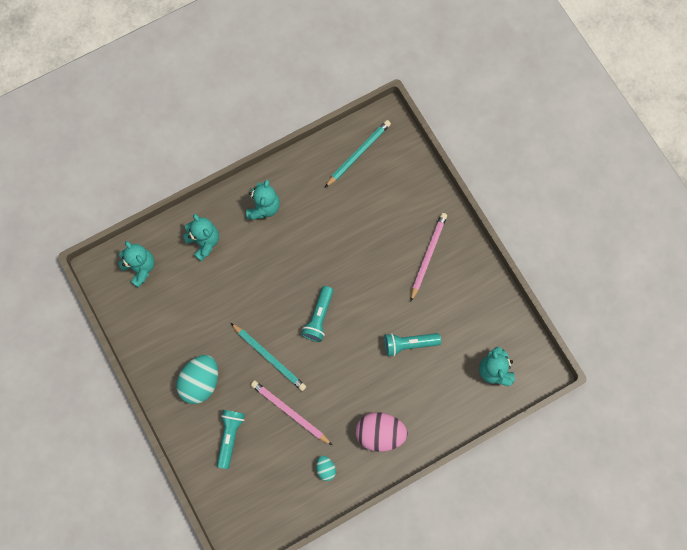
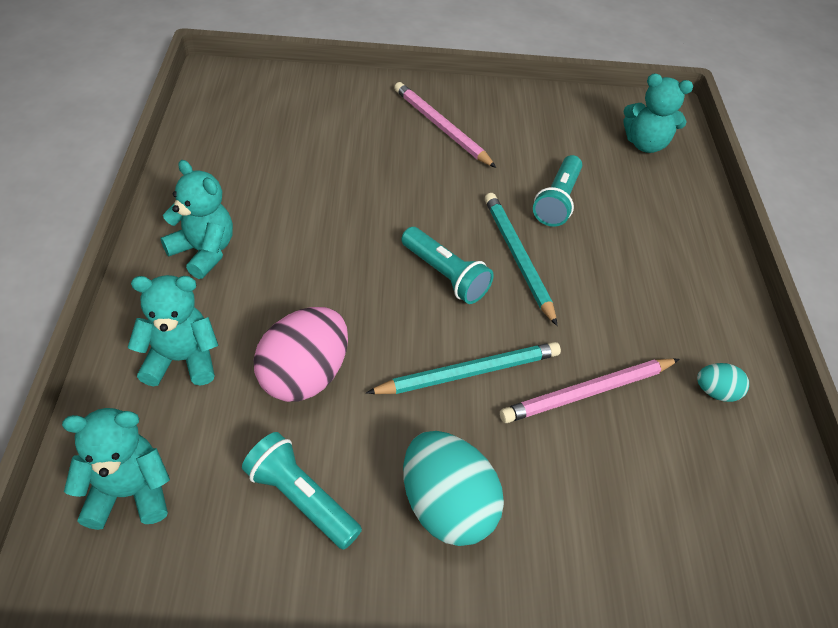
camera: 65 degrees left, 25 degrees down
(230, 437) = (588, 512): turquoise flashlight -> turquoise flashlight (301, 499)
(358, 154) = (234, 120): turquoise pencil -> turquoise pencil (518, 258)
(380, 433) = (683, 295): pink egg -> pink egg (304, 376)

